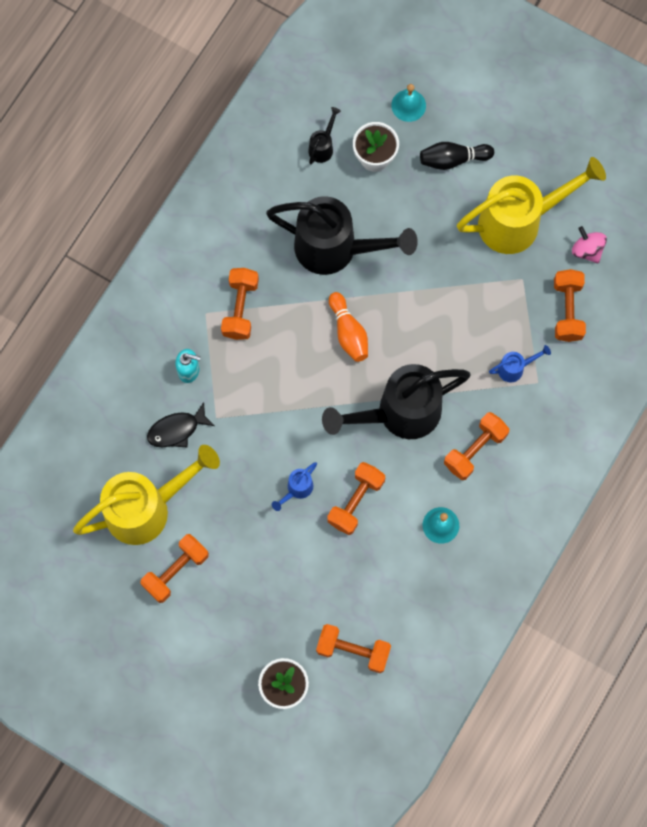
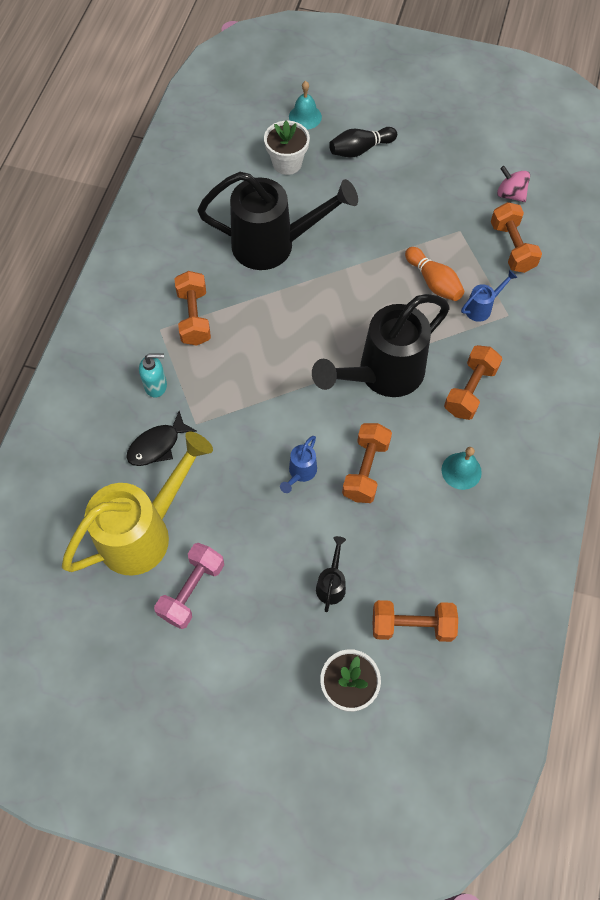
camera: 15 degrees left, 10 degrees down
(176, 571) = (192, 590): orange dumbbell -> pink dumbbell
(323, 146) = (235, 165): black watering can -> black watering can (331, 583)
(348, 332) = (308, 313): orange bowling pin -> orange bowling pin (433, 282)
(520, 221) = (440, 185): yellow watering can -> none

